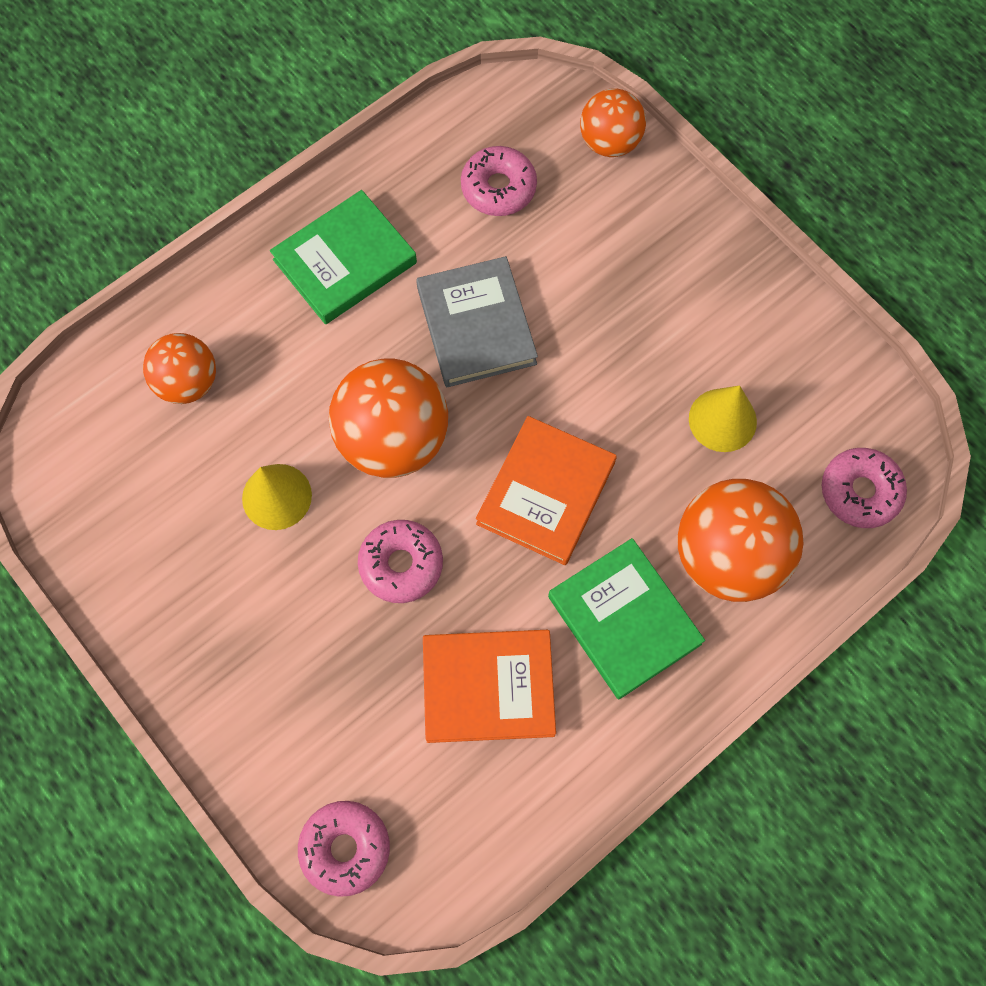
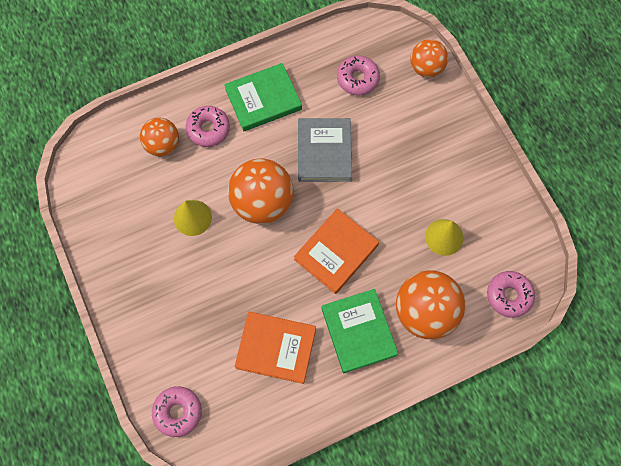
camera: 15 degrees right, 0 degrees up
(401, 564) = (248, 271): pink donut -> pink donut (208, 129)

